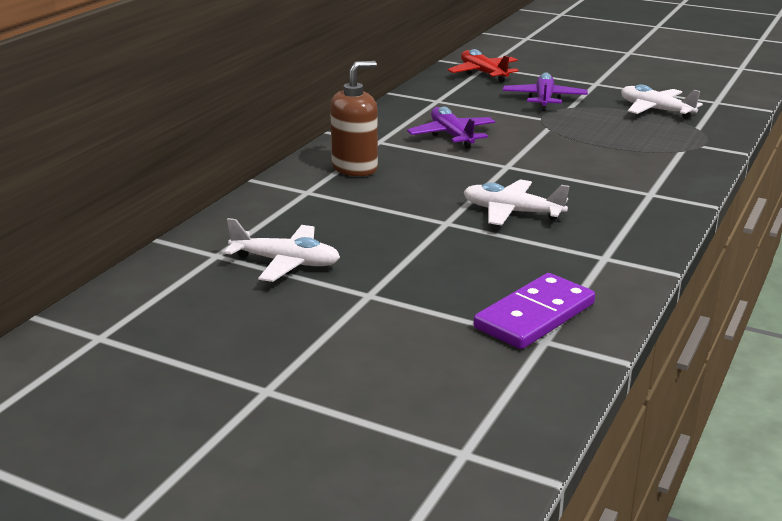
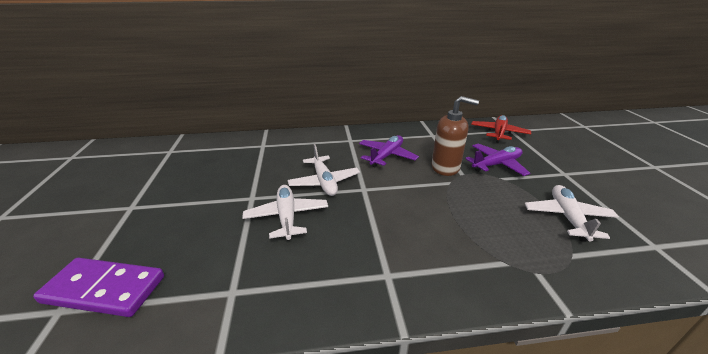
camera: 55 degrees right, 5 degrees up
(285, 263) = (167, 170): white plane -> white plane (324, 182)
(355, 168) = (305, 146): brown soap dispenser -> brown soap dispenser (445, 167)

